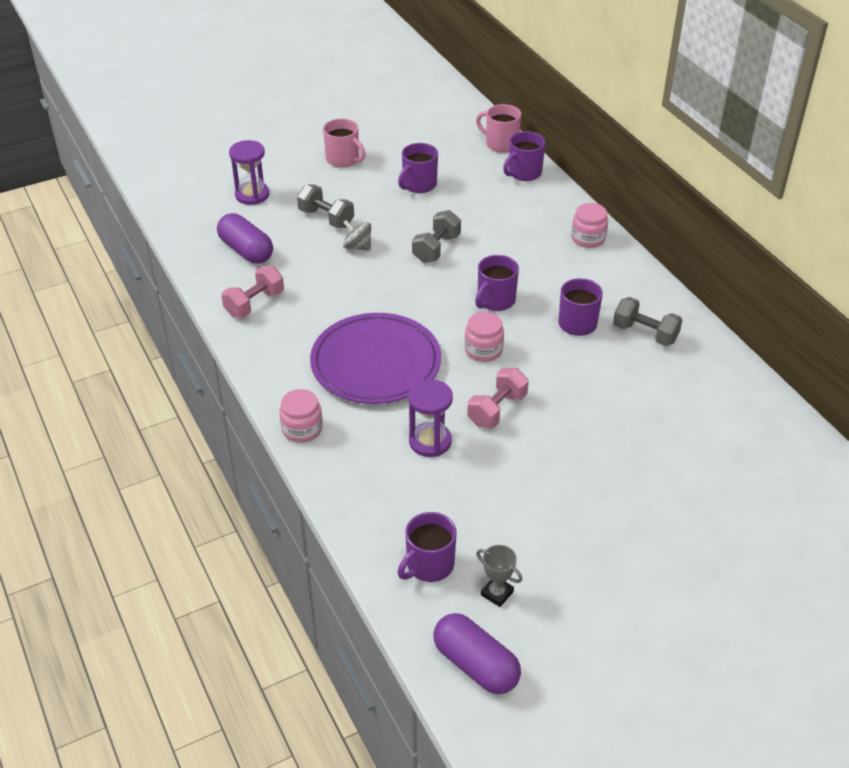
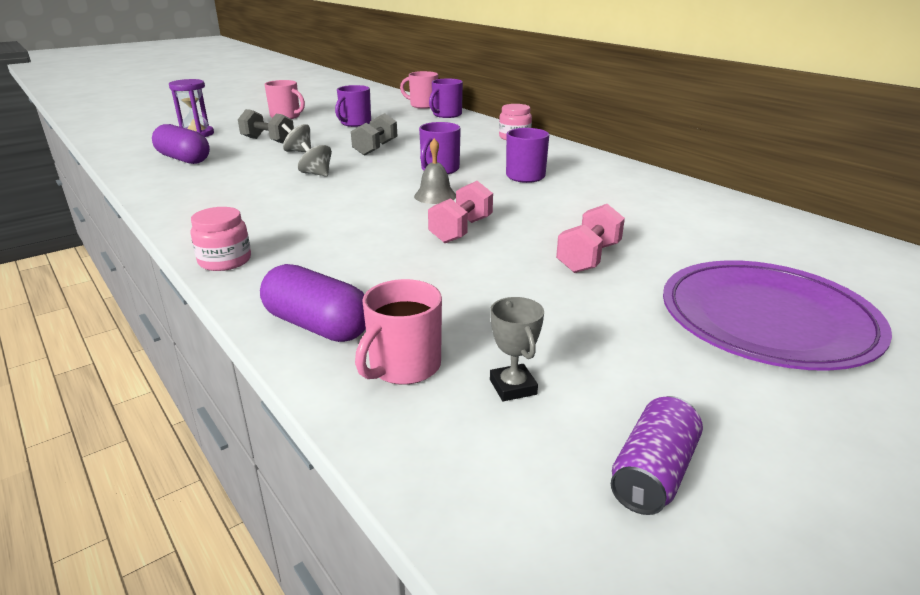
camera: 10 degrees left, 15 degrees down
(254, 304) = (185, 185): pink dumbbell -> pink dumbbell (588, 258)
(375, 296) = (316, 174): none -> grey spinning top
(376, 363) = (318, 211): purple plate -> purple plate (767, 320)
(429, 565) = (403, 367): purple mug -> pink mug
(430, 441) = (387, 258): purple hourglass -> none
(476, 665) = (507, 486): purple capsule -> purple capsule (317, 326)
(483, 350) = (435, 196): pink jar -> grey bell
(497, 593) = (513, 387): grey trophy -> grey trophy turned 45 degrees clockwise
(560, 669) = (653, 473): none -> purple can
(645, 333) = (594, 177): grey dumbbell -> none

